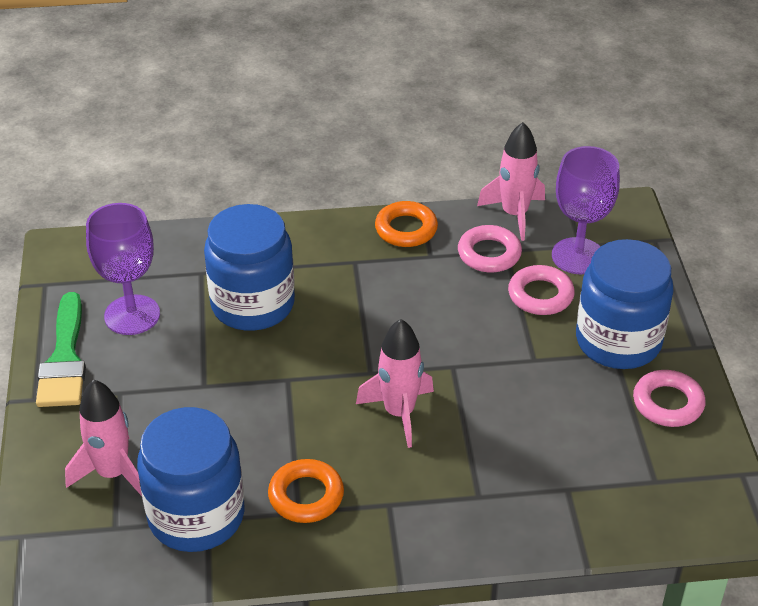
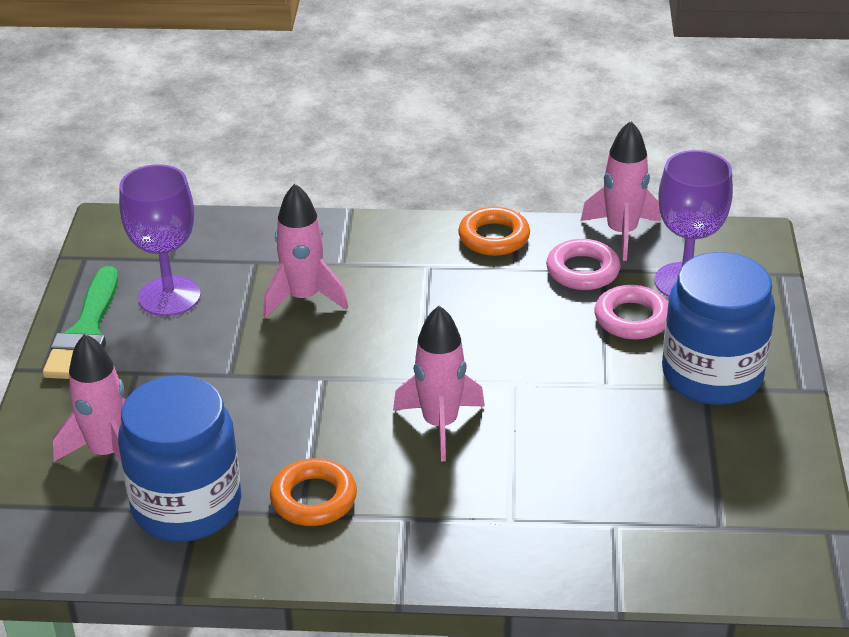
camera: 10 degrees right, 5 degrees down
(253, 304) = (303, 298): blue jar -> pink rocket
(668, 403) = (756, 446): pink ring -> none

